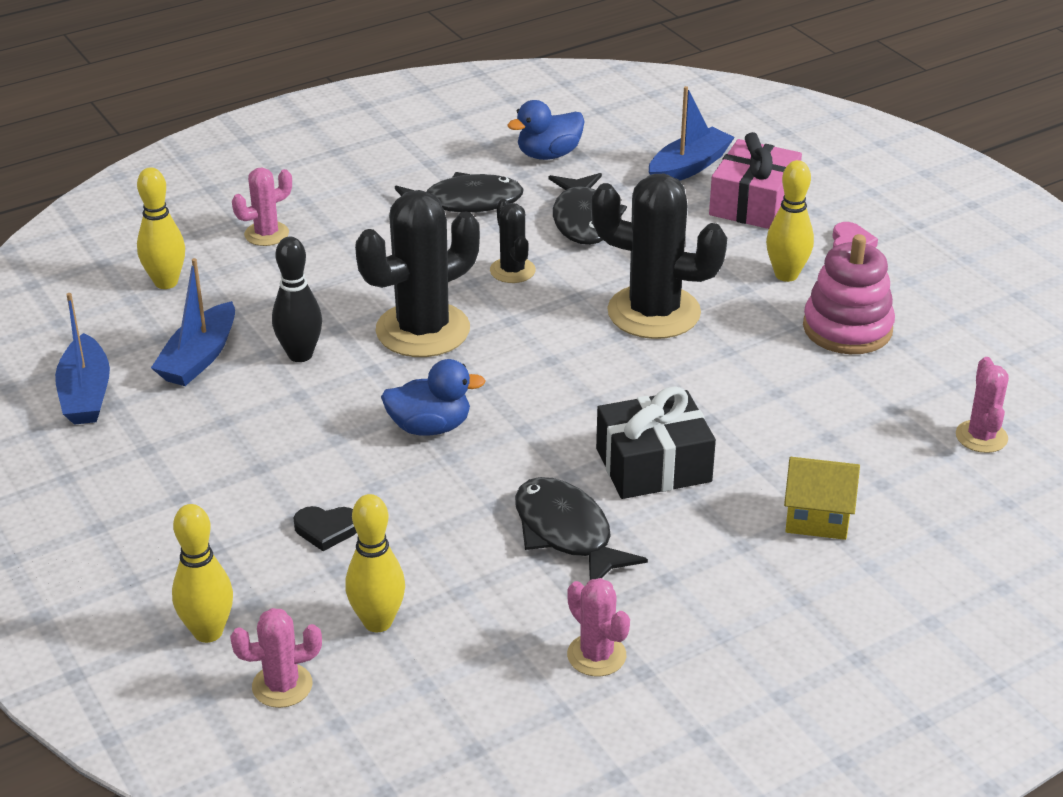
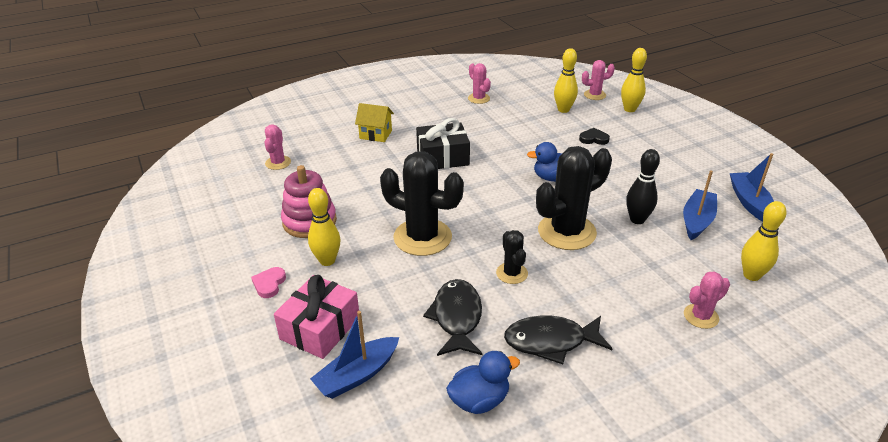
camera: 175 degrees left, 0 degrees up
(566, 533) = (487, 134): black fish -> none

